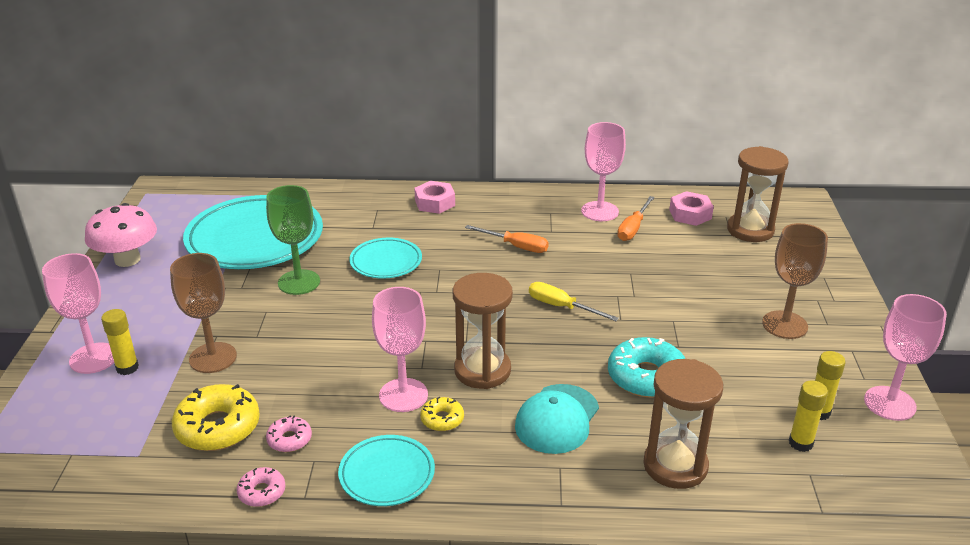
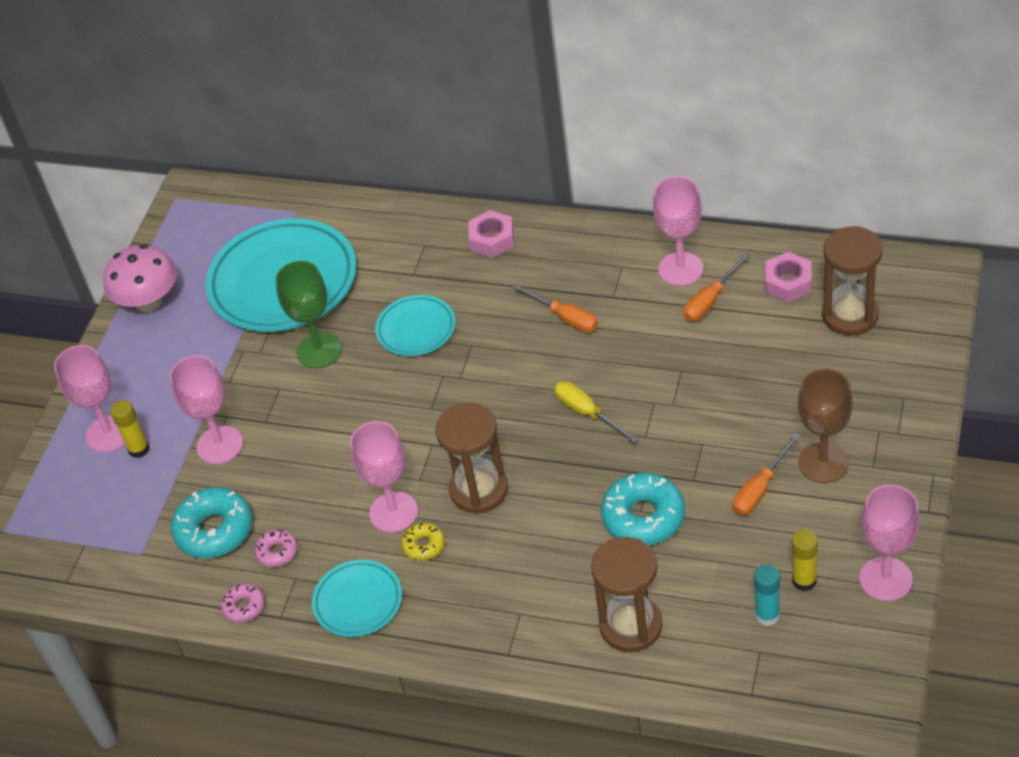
camera: 20 degrees right, 15 degrees up
(213, 358) = (220, 445): brown goblet -> pink goblet
(218, 427) = (214, 530): yellow donut -> turquoise donut
(557, 419) = (535, 558): turquoise cap -> none
(740, 347) = (760, 489): none -> orange screwdriver
(800, 443) = (767, 615): yellow glue stick -> turquoise glue stick

